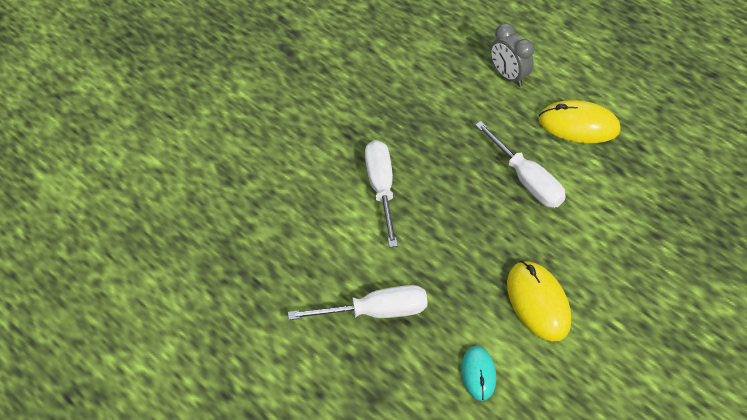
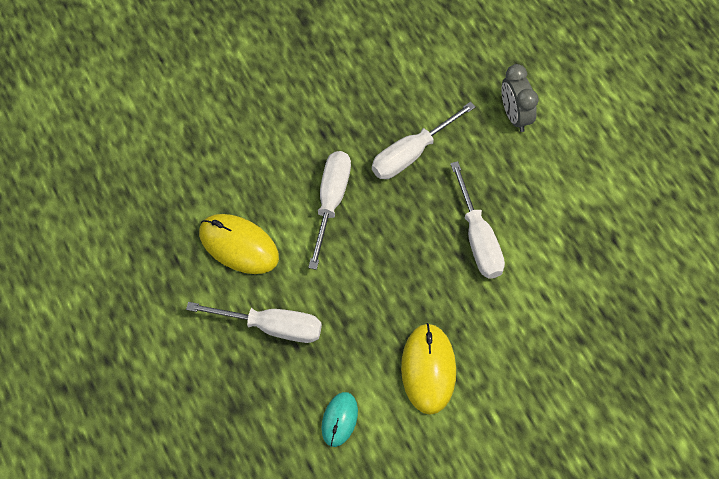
camera: 20 degrees right, 10 degrees up
(434, 129) = (411, 153): none -> white screwdriver
(578, 125) = (561, 194): yellow mouse -> yellow mouse (239, 245)

